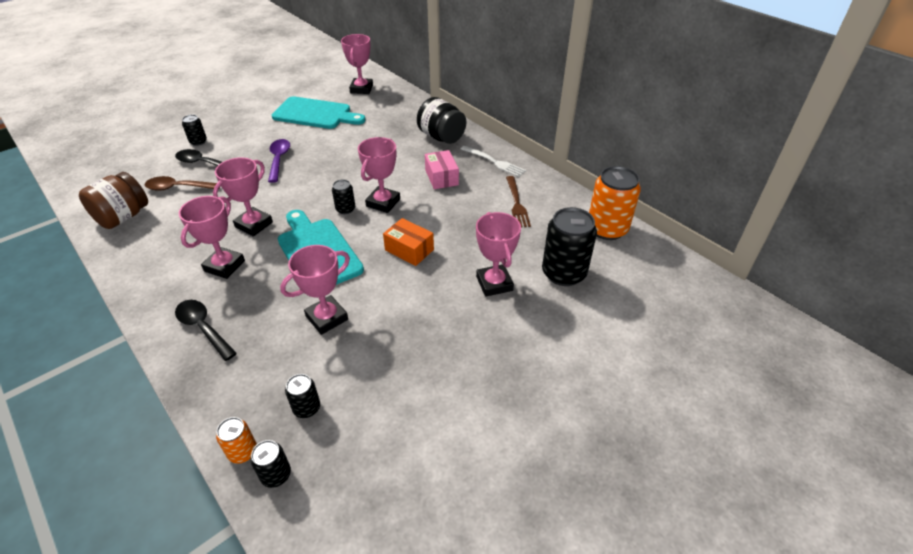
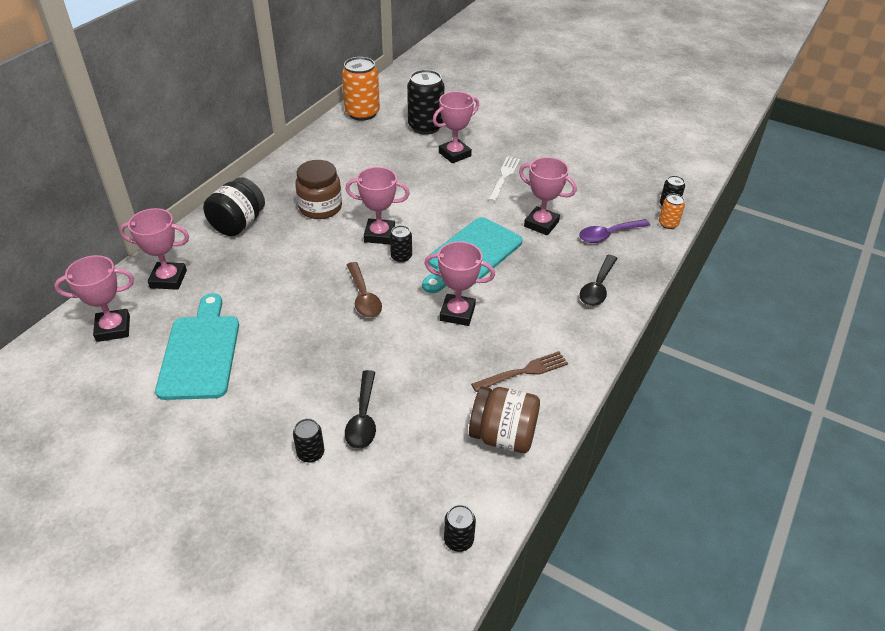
camera: 110 degrees left, 0 degrees up
(178, 188) = (425, 414): brown spoon -> brown spoon (364, 297)
(224, 266) = (524, 308): pink trophy -> pink trophy (168, 279)
(279, 160) = (329, 343): purple spoon -> purple spoon (608, 235)
(306, 408) = (619, 208): black can -> black can (458, 540)
(409, 250) = (439, 202): orange box -> none
(441, 177) = (320, 208): pink box -> brown jar
(494, 162) = (280, 180): white fork -> white fork (504, 177)
(517, 203) = (346, 158): brown fork -> brown fork (523, 372)

